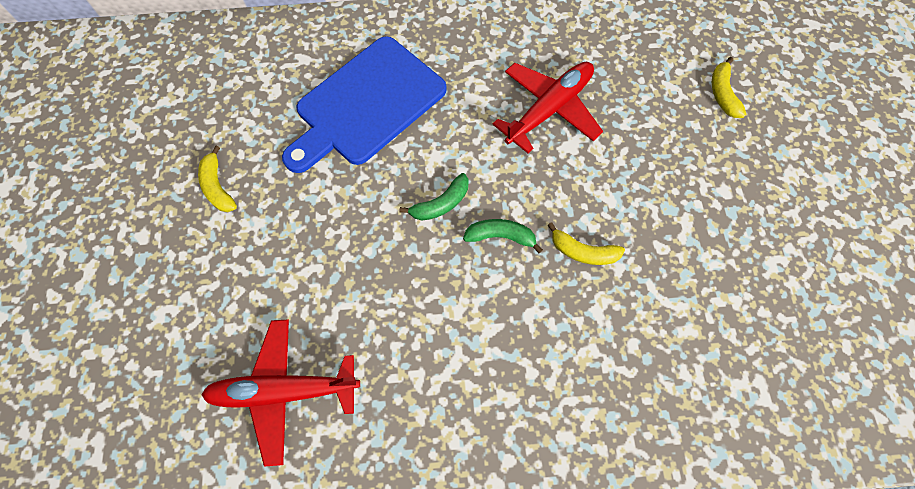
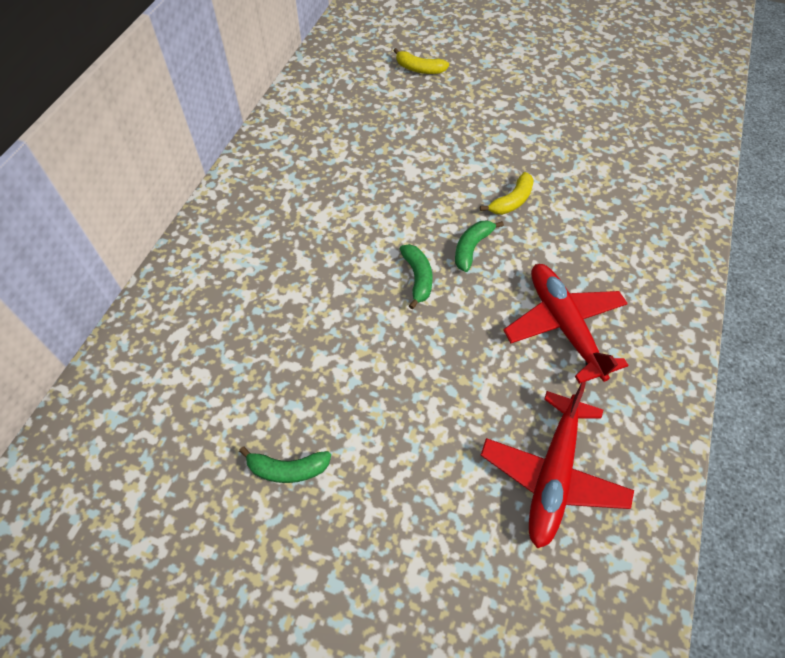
camera: 65 degrees left, 10 degrees down
(217, 187) = (288, 469): yellow banana -> green banana
(366, 104) = (274, 298): blue cutting board -> none
(549, 109) = (368, 170): red plane -> red plane (564, 326)

